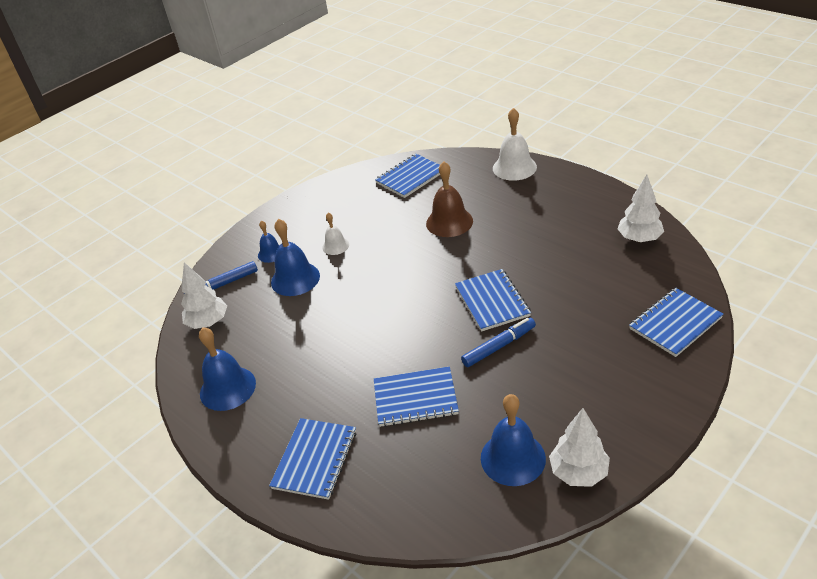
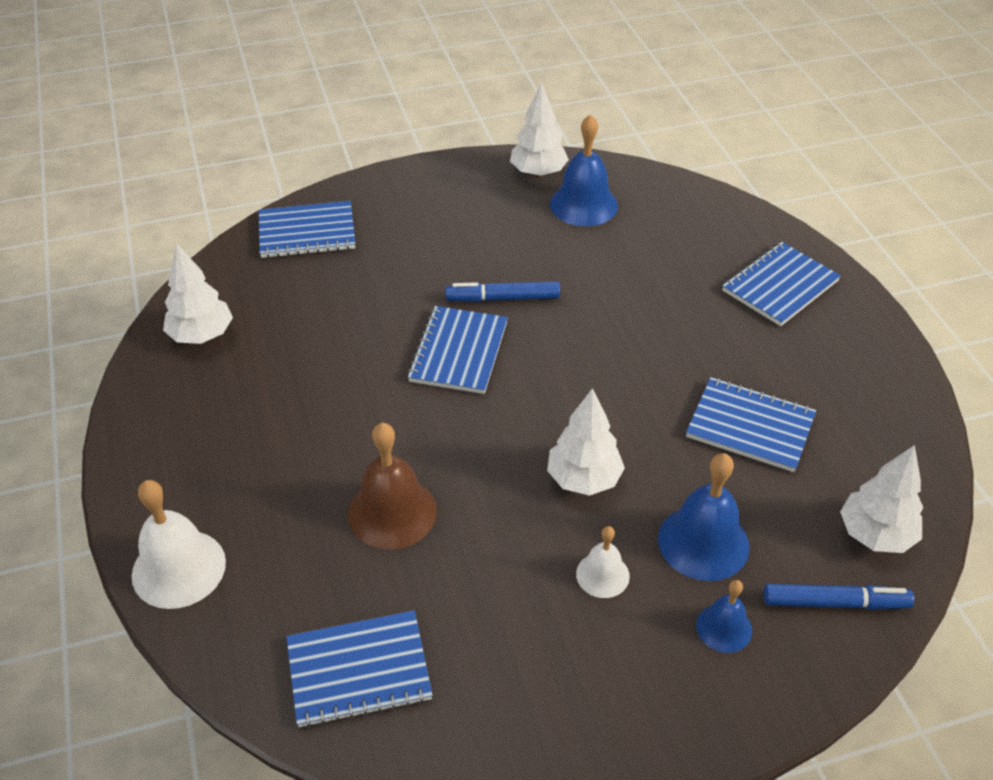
camera: 155 degrees left, 5 degrees up
(227, 388) = (864, 412): blue bell -> none
(370, 276) = (584, 479): none -> white tree
(415, 398) = (637, 292): blue notebook -> blue notebook (750, 426)

